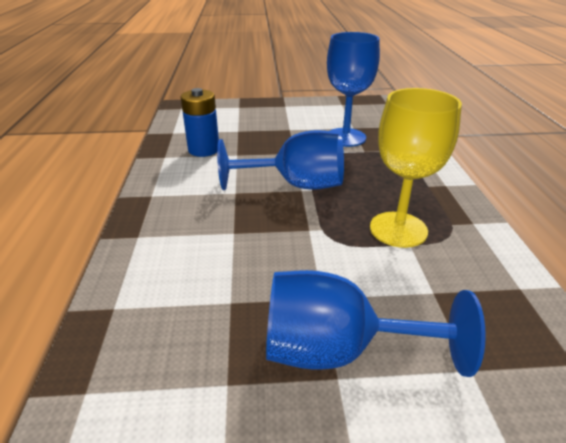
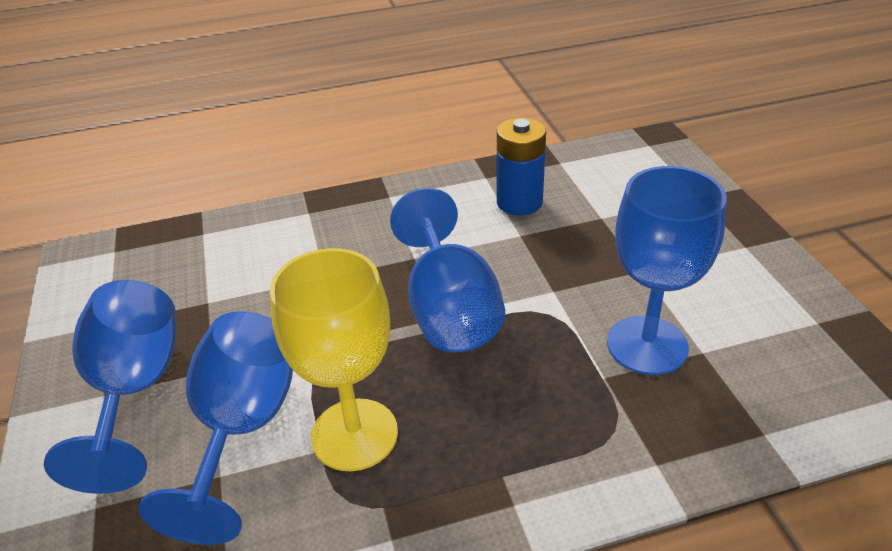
camera: 80 degrees right, 5 degrees up
(390, 279) = (243, 428): none -> blue goblet

